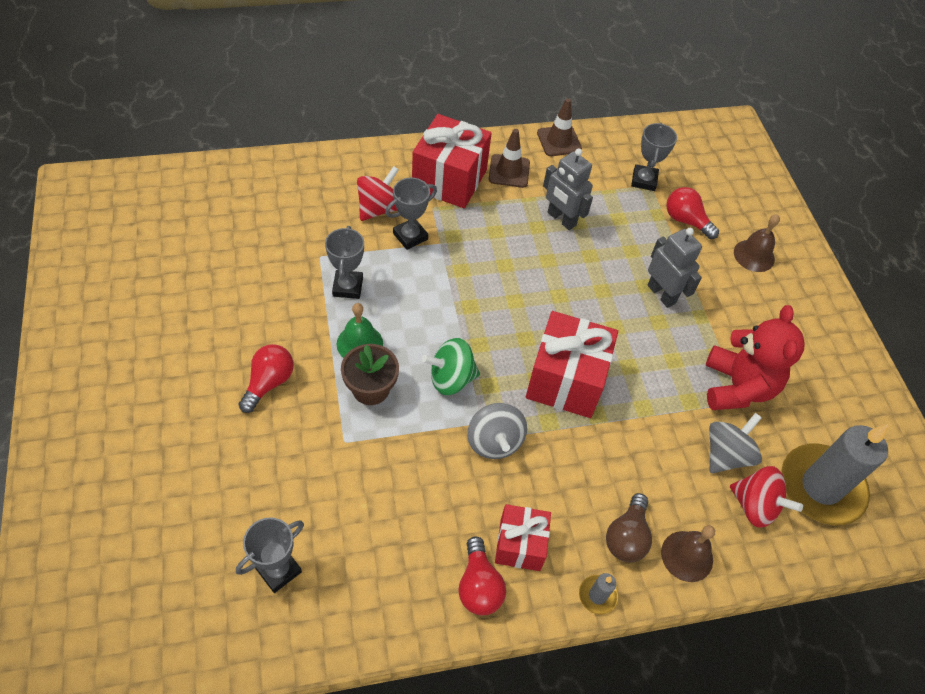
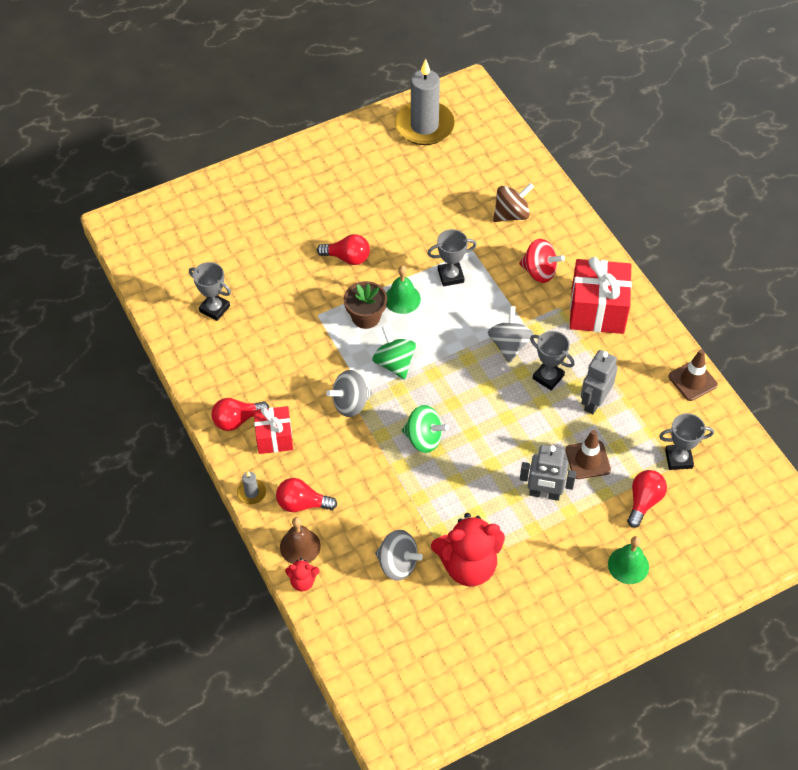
camera: 80 degrees right, 0 degrees up
(287, 206) = (511, 214): none -> brown spinning top
(410, 236) = (520, 300): grey trophy -> grey trophy (548, 377)
(465, 264) = (509, 345): none -> grey spinning top
(509, 171) = (631, 351): brown traffic cone -> brown traffic cone (587, 460)
(566, 380) = (424, 439): red gift -> green spinning top
(626, 537) = (302, 504): brown light bulb -> red light bulb
(661, 294) = (544, 494): grey robot -> grey robot turned 60 degrees clockwise
(736, 565) = (303, 581): none -> red teddy bear
(754, 255) = (628, 565): brown bell -> green bell
(755, 506) = (358, 590): red spinning top -> none
(821, 487) = (393, 639): grey candle -> grey candle (424, 126)

